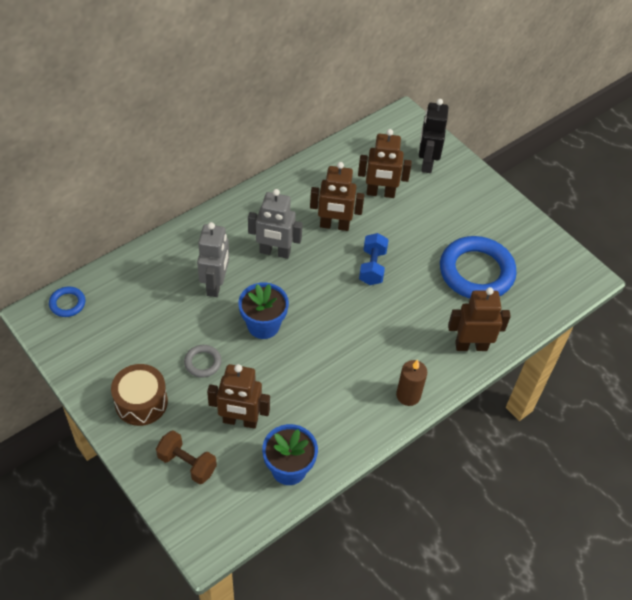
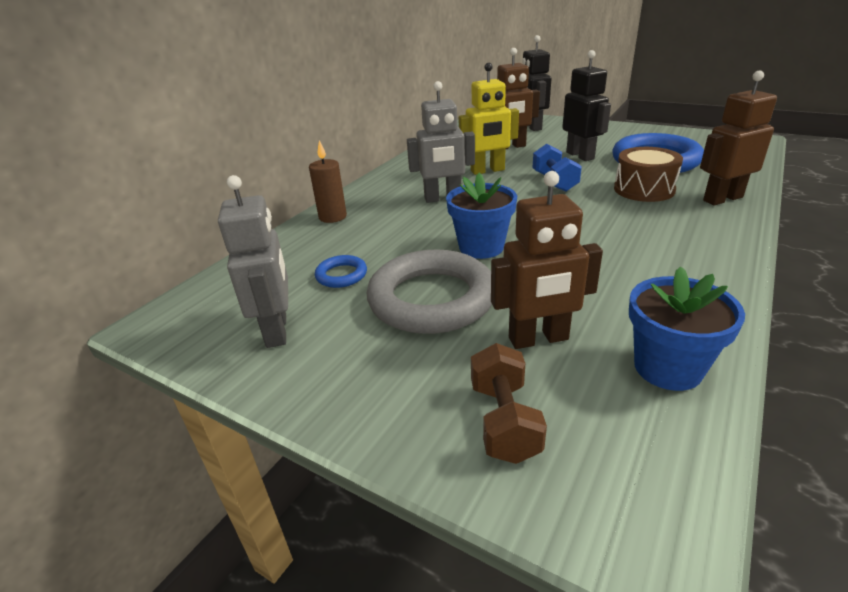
camera: 15 degrees left, 20 degrees down
(67, 303) = (198, 301): blue ring -> blue ring (341, 275)
(141, 402) = (368, 368): brown drum -> brown drum (644, 189)
(187, 464) = (504, 421): brown dumbbell -> brown dumbbell turned 75 degrees clockwise
(203, 362) = (431, 299): grey ring -> grey ring, size x2.24
(215, 284) = (394, 234): grey robot -> grey robot (277, 330)
(334, 225) = (487, 170): brown robot -> yellow robot
(408, 395) = (716, 249): brown candle -> brown candle (333, 217)
(425, 236) = (580, 155): none -> black robot

